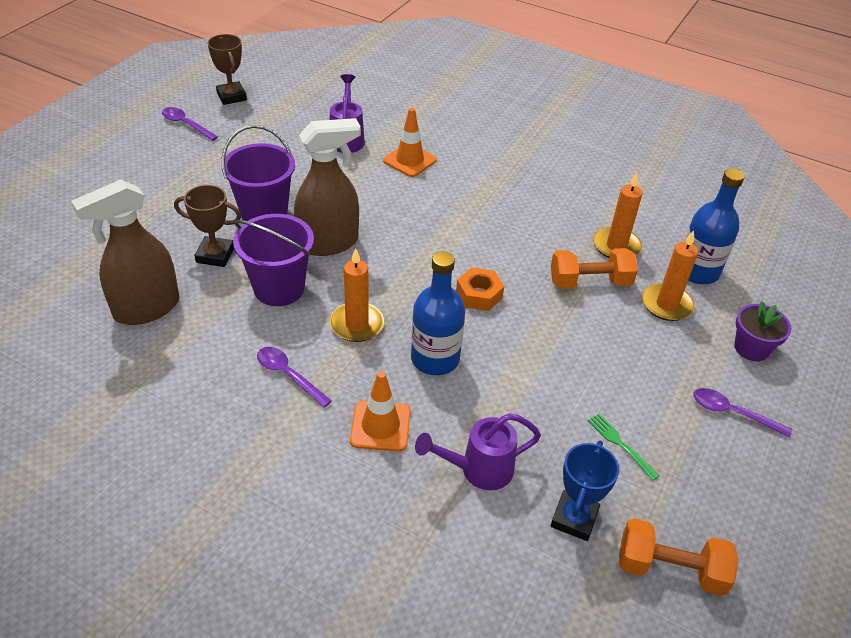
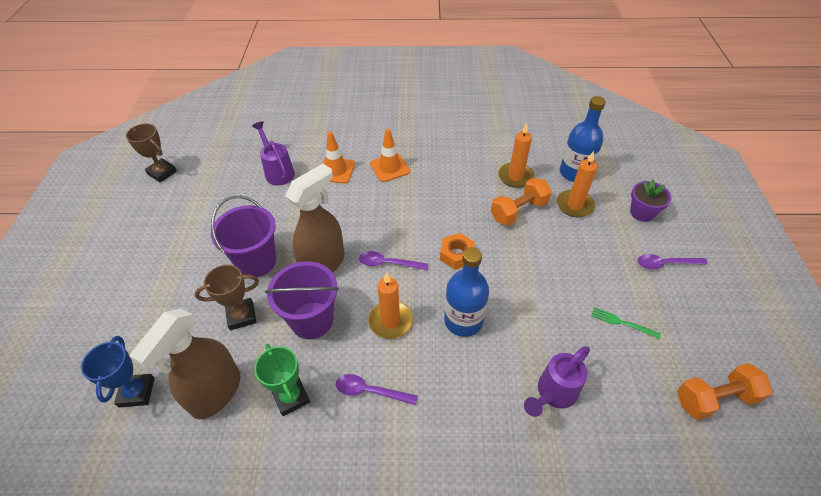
camera: 25 degrees left, 5 degrees up
(186, 124) = (139, 212): purple spoon -> purple spoon (388, 263)
(210, 344) = (291, 397): none -> green trophy
(380, 426) = (465, 397): orange traffic cone -> orange traffic cone (390, 168)
(574, 518) = (636, 396): blue trophy -> blue trophy (137, 392)

